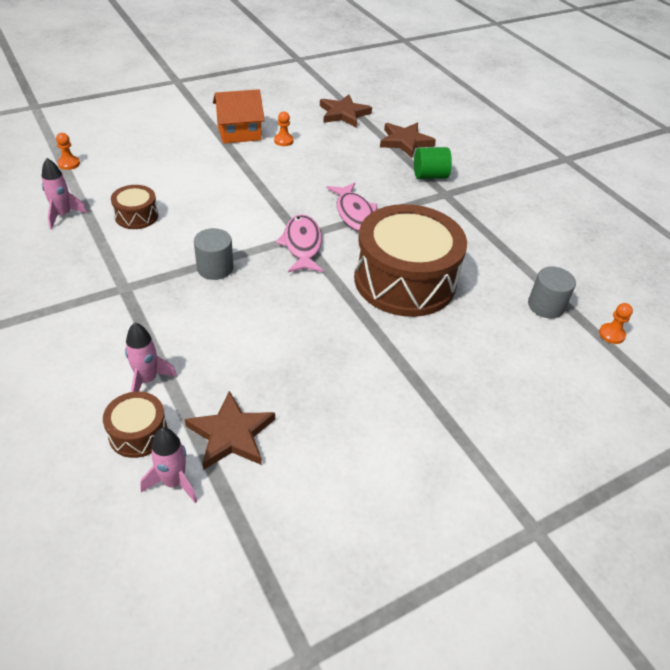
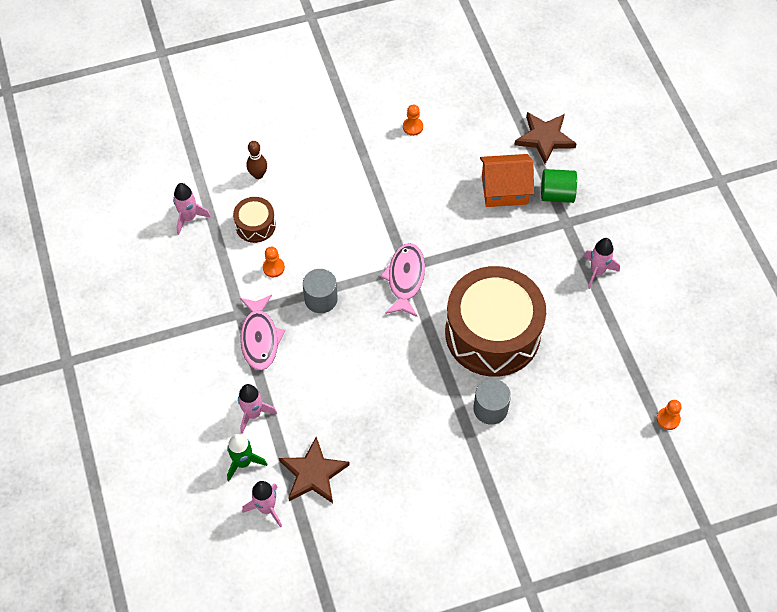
camera: 15 degrees right, 15 degrees up
(69, 164) = (195, 146): orange pawn -> orange pawn (273, 268)
(136, 180) = (258, 175): none -> brown bowling pin
(138, 433) = (243, 462): brown drum -> green rocket
(239, 133) = (368, 111): orange house -> orange house (504, 190)
(343, 114) = (487, 86): brown star -> none
(354, 214) = (464, 242): pink fish -> pink fish (260, 338)
(488, 225) = (597, 271): none -> pink rocket
(546, 306) = (618, 379): grey cylinder -> grey cylinder (490, 409)

